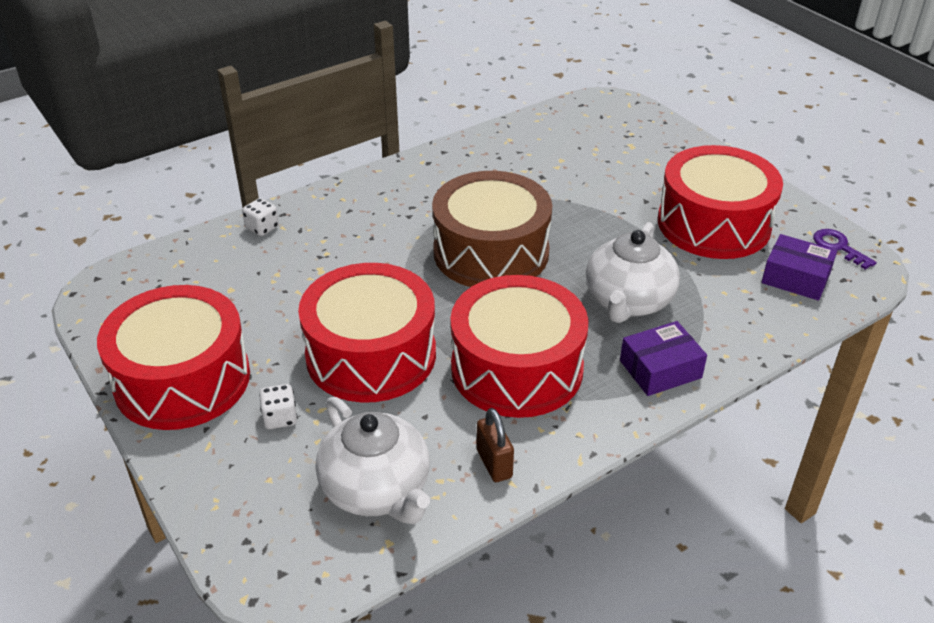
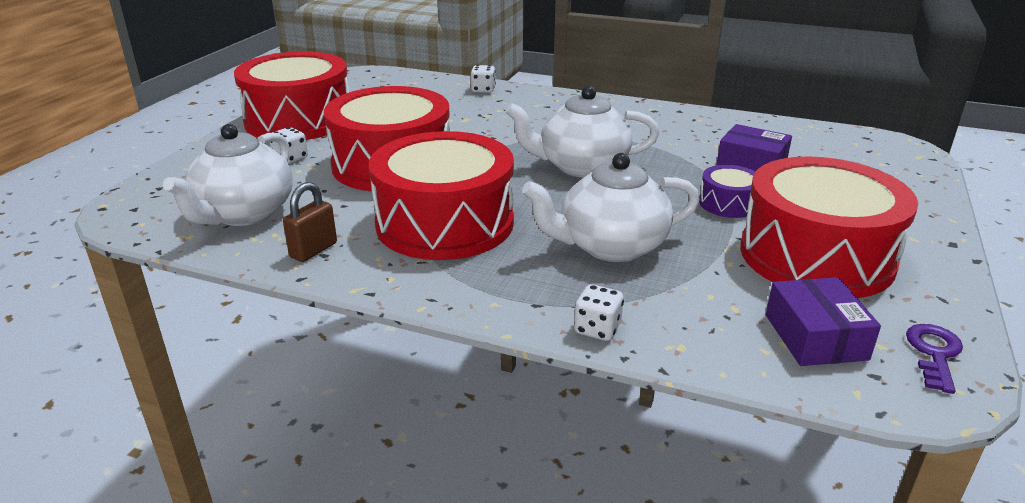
camera: 55 degrees right, 10 degrees down
(491, 252) = (581, 167): brown drum -> white teapot
(617, 217) = (728, 203): none -> purple drum
(660, 369) = (532, 293): purple box -> purple box (751, 164)
(725, 360) = (597, 329): none -> white dice

